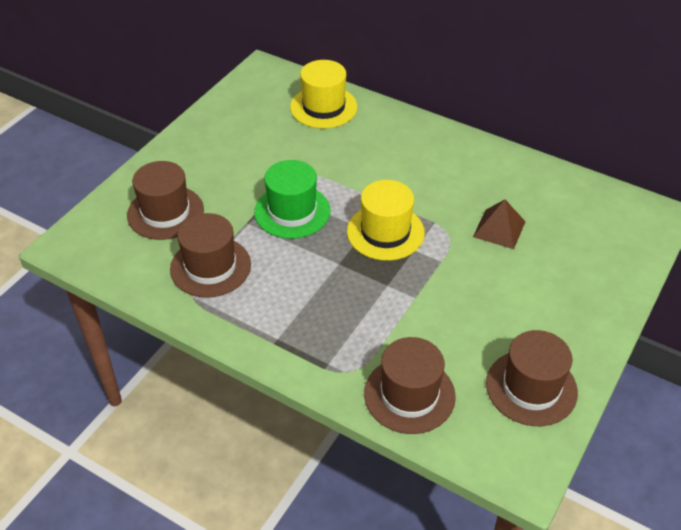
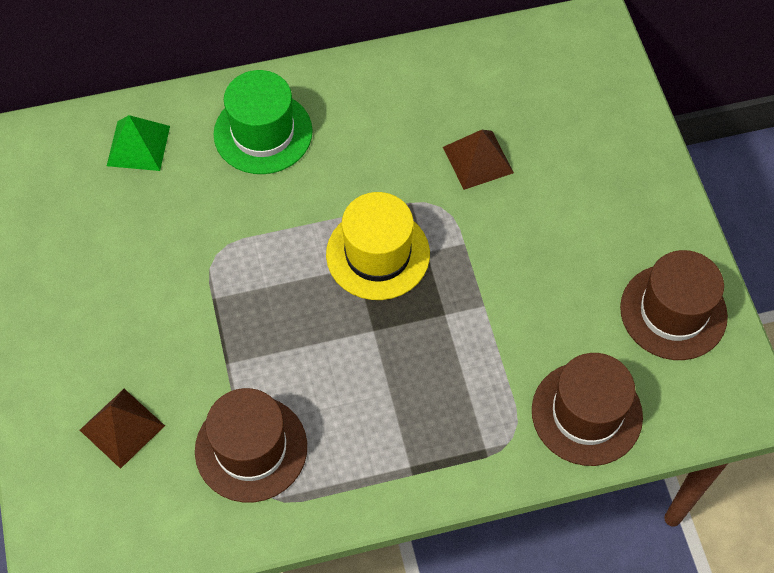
camera: 45 degrees left, 15 degrees up
(165, 212) = (122, 428): brown hat -> brown pyramid
(292, 211) = (258, 309): green hat -> green hat (263, 133)
(323, 107) = (138, 145): yellow hat -> green pyramid

